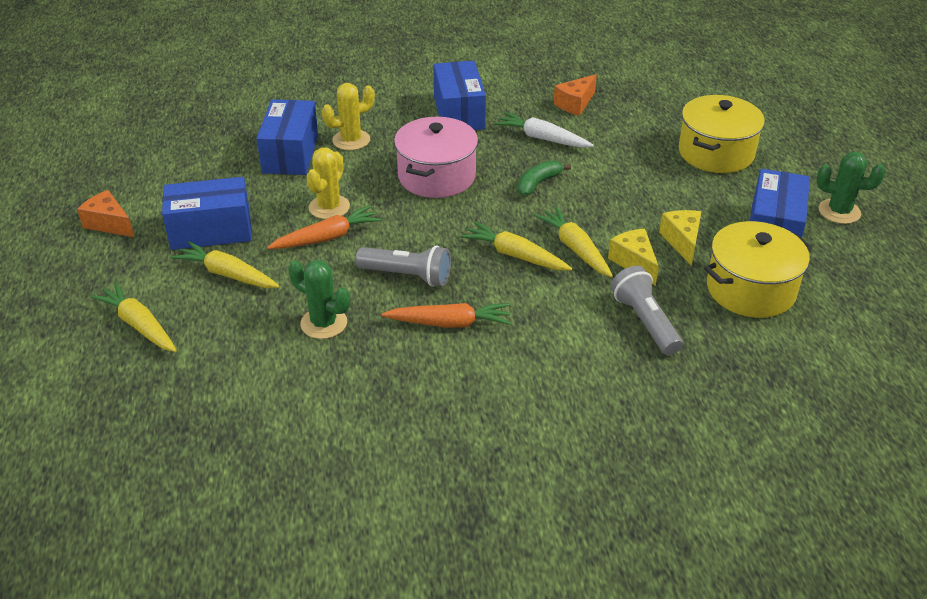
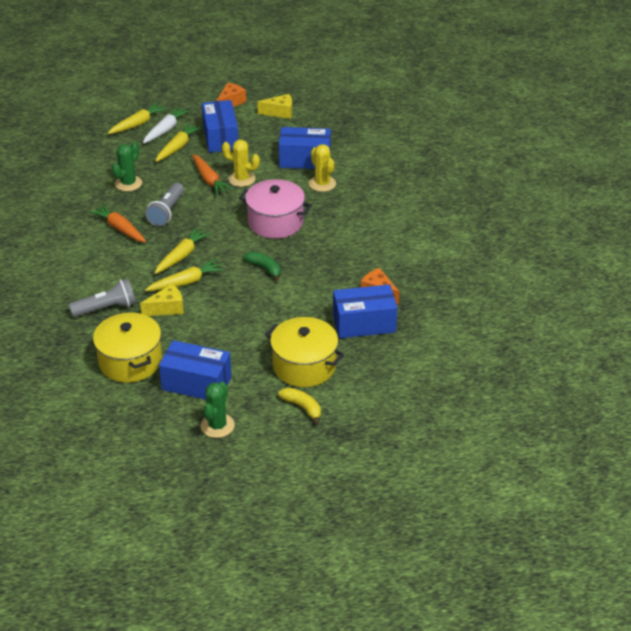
camera: 90 degrees right, 0 degrees up
(449, 323) = (120, 229): orange carrot -> orange carrot turned 135 degrees clockwise
(459, 113) = (361, 232): blue box -> blue box (364, 323)
(542, 138) = (325, 273): white carrot -> white carrot (165, 130)
(682, 241) = (188, 334): yellow cheese -> yellow cheese (280, 113)
(784, 154) = (302, 407): none -> yellow banana

